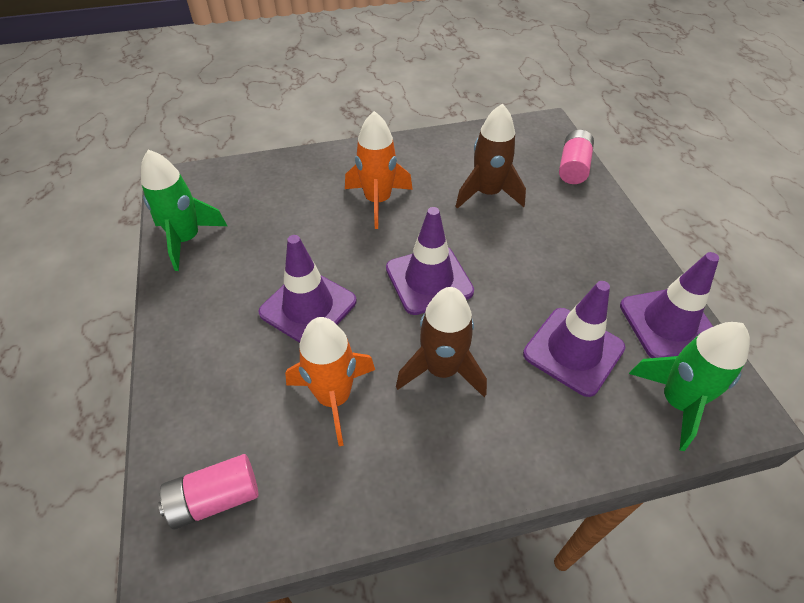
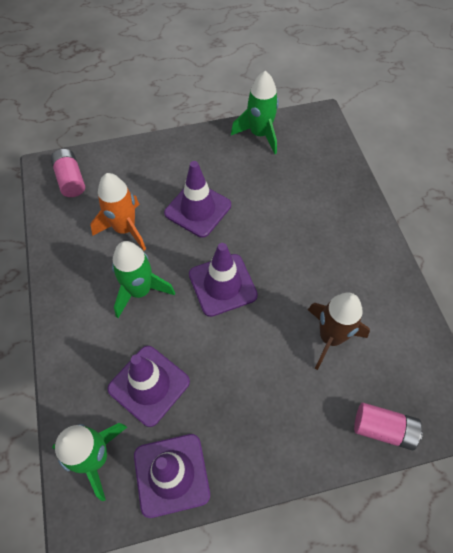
camera: 90 degrees right, 10 degrees up
(377, 201) = (311, 248): orange rocket -> none
(442, 369) = (140, 291): brown rocket -> green rocket

